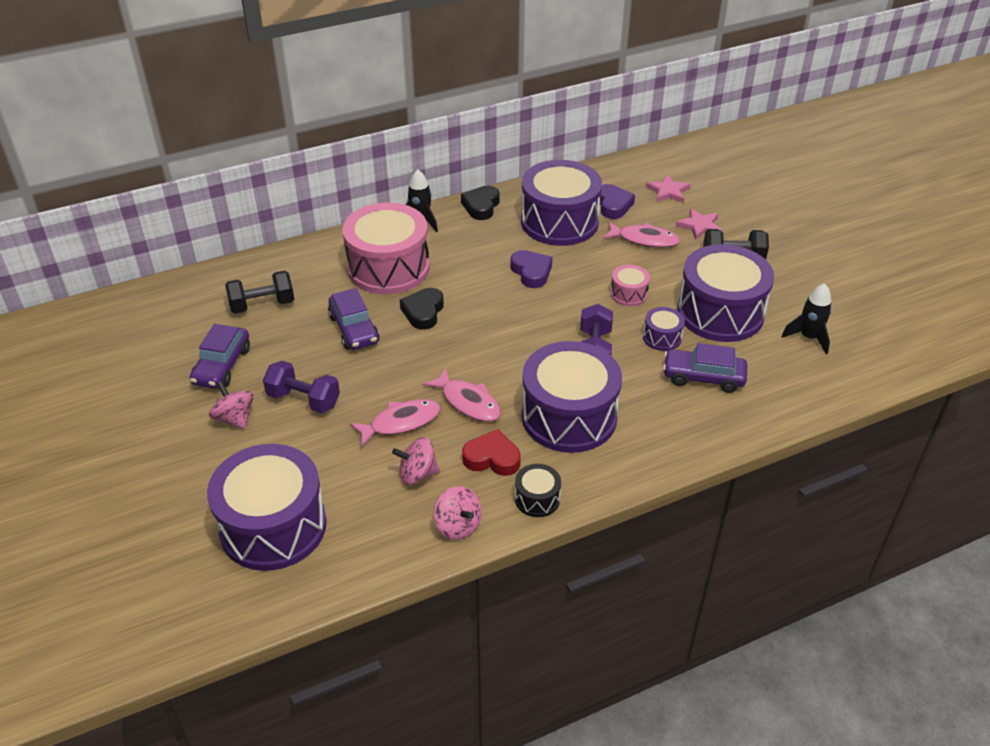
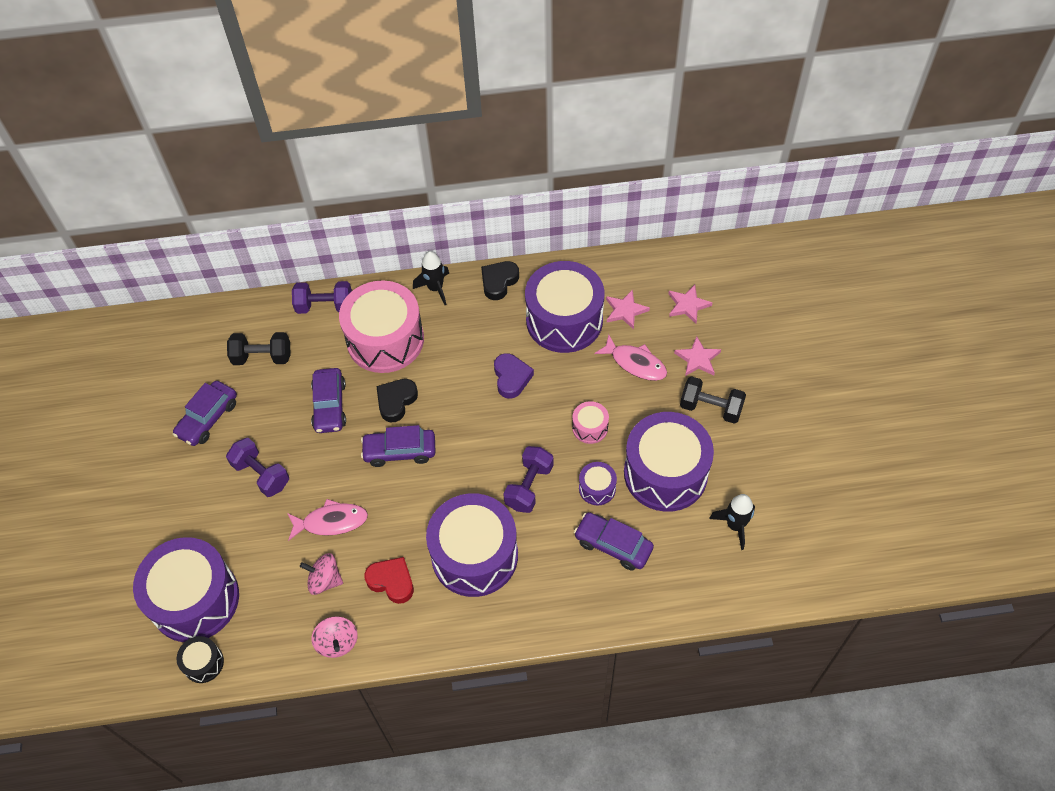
camera: 20 degrees right, 15 degrees up
(235, 418) = (200, 479): pink spinning top -> none
(312, 254) = (325, 306): none -> purple dumbbell
(447, 350) = (400, 451): none -> purple car
(468, 402) = (395, 515): pink fish -> none
(537, 499) = (411, 635): black drum -> black drum (203, 663)
(613, 205) = (625, 311): purple heart -> pink star

